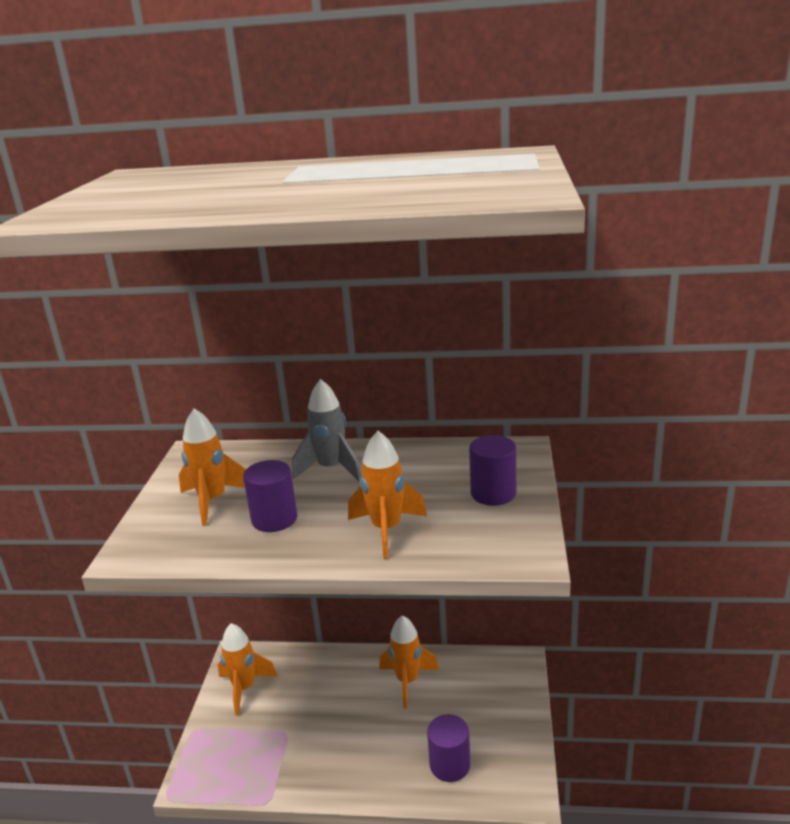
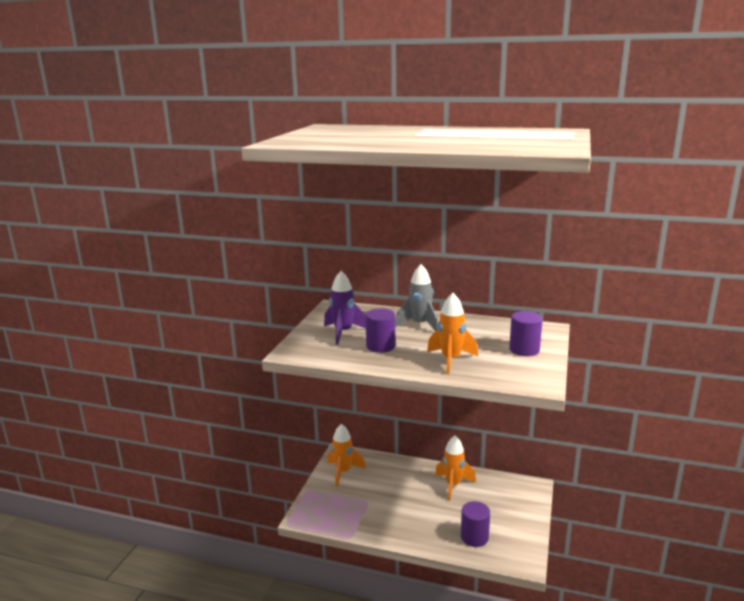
camera: 10 degrees right, 5 degrees down
(213, 501) = (343, 333): orange rocket -> purple rocket

